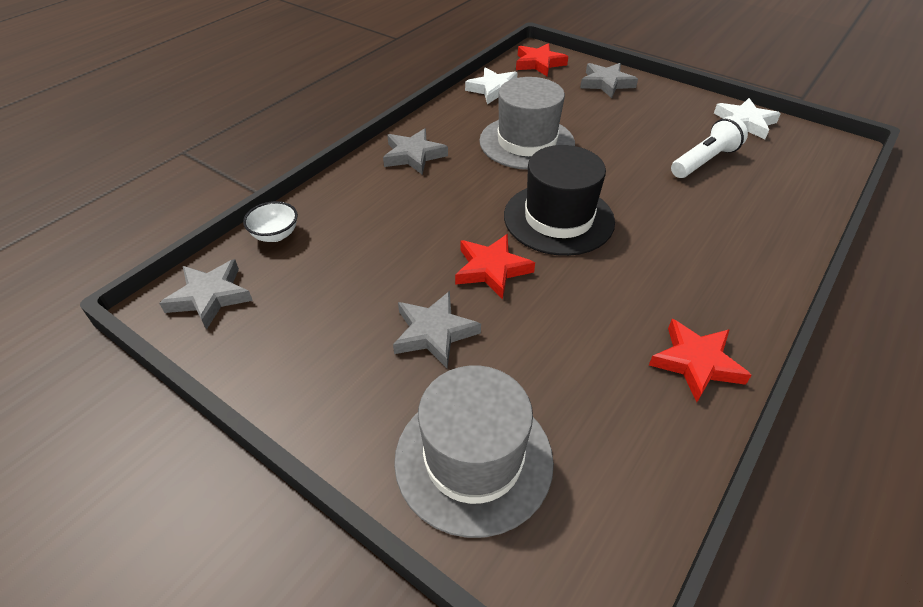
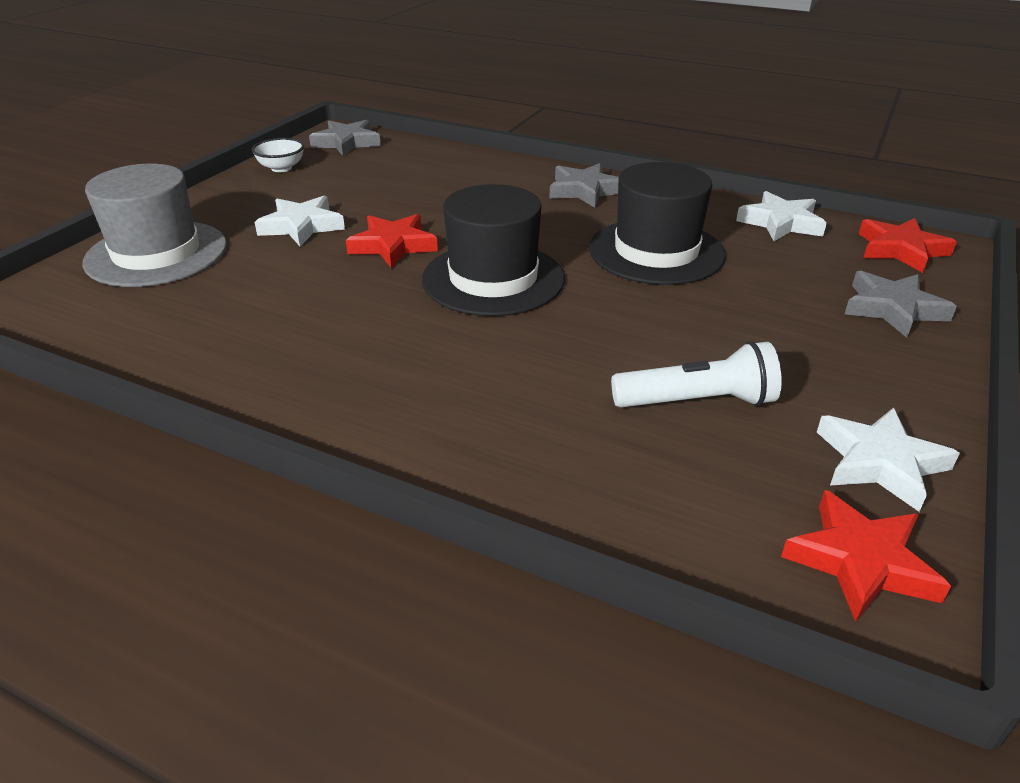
camera: 80 degrees right, 10 degrees down
(275, 235) = (427, 151): white bowl -> white bowl (281, 168)
(434, 333) = (302, 226): grey star -> white star
(526, 142) = (656, 251): grey hat -> black hat
(696, 362) = (243, 369): red star -> red star (860, 561)
(704, 161) = (698, 402): white flashlight -> white flashlight turned 45 degrees counterclockwise

